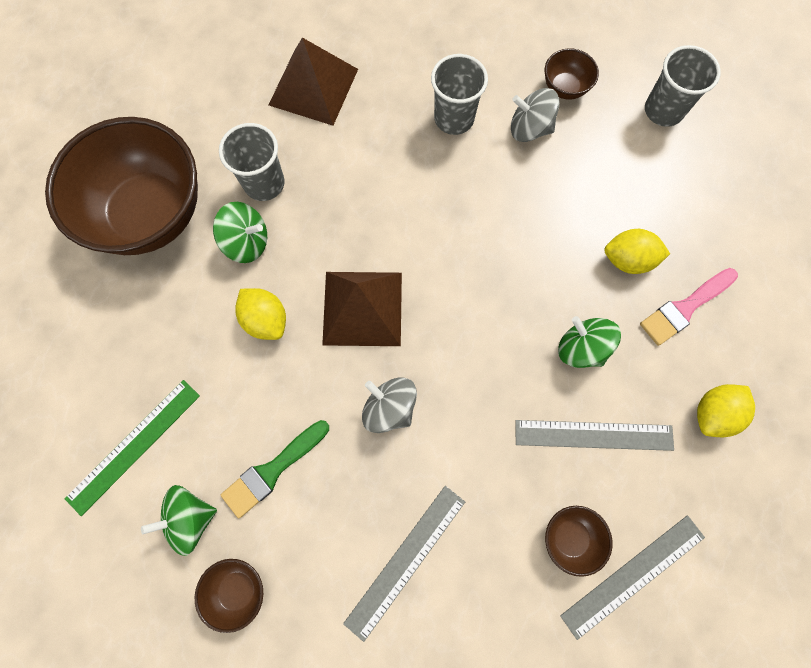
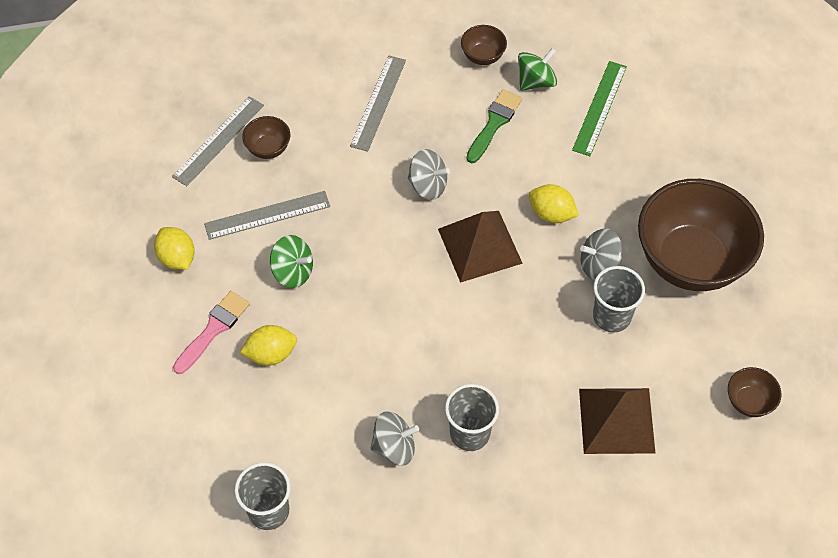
camera: 160 degrees right, 15 degrees down
(247, 242) = (599, 265): green spinning top -> grey spinning top
(564, 88) = (373, 502): brown bowl -> brown bowl (749, 401)
(713, 413) = (177, 258): yellow lemon -> yellow lemon turned 60 degrees counterclockwise

